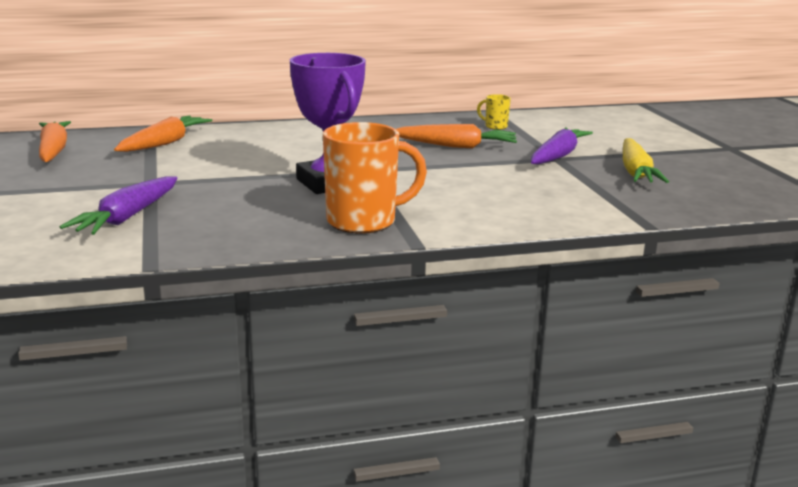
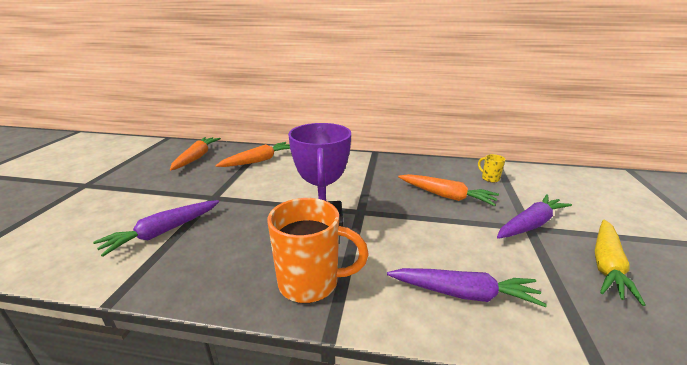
camera: 25 degrees right, 5 degrees up
(519, 205) = (464, 293): none -> purple carrot

